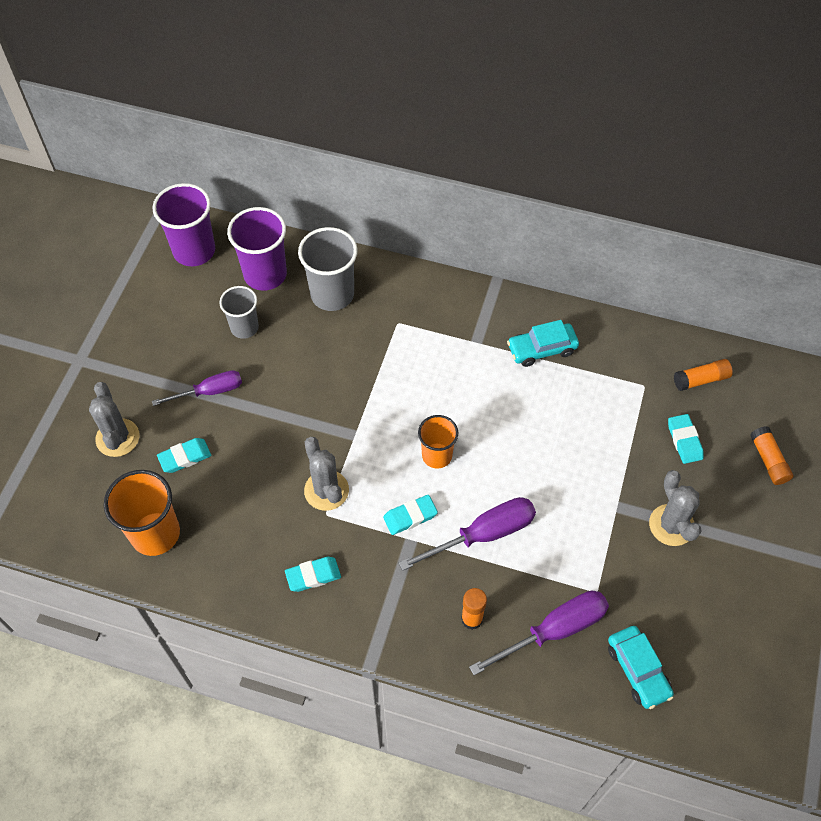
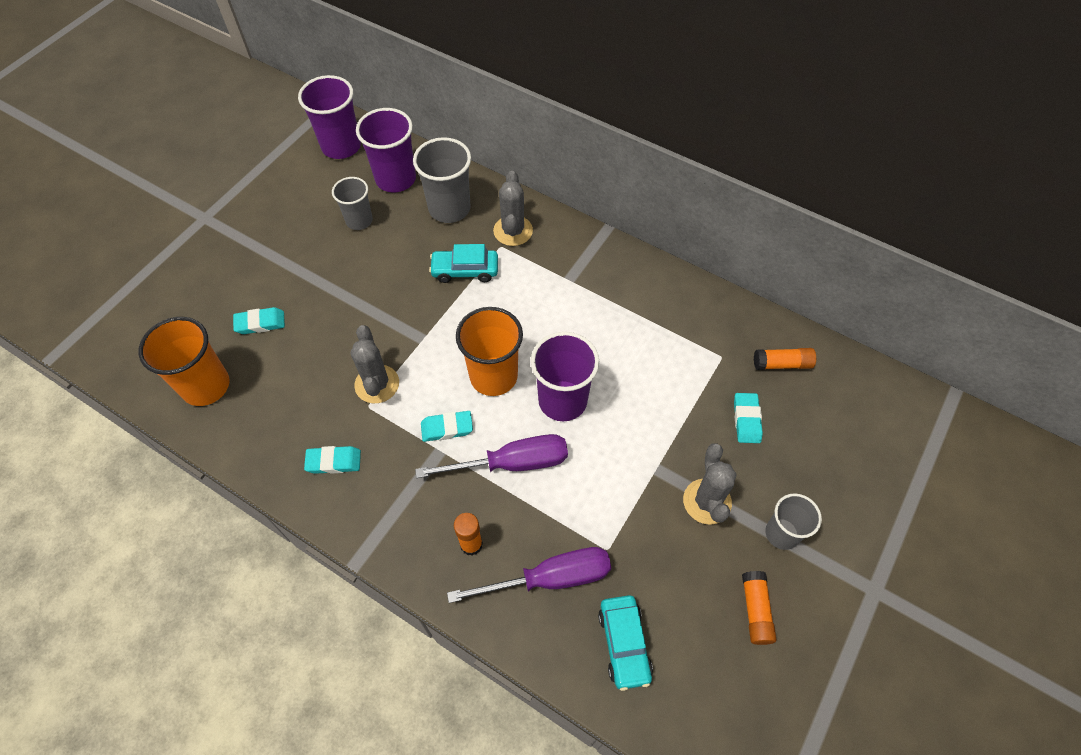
camera: 15 degrees right, 0 degrees up
(117, 438) = (208, 292): grey cactus -> grey cactus (513, 231)
(210, 391) = (306, 270): purple screwdriver -> none
(437, 455) = (493, 376): orange cup -> orange cup, size x1.57
(510, 463) = (562, 400): none -> purple cup
(542, 349) = (630, 300): turquoise car -> turquoise car (465, 270)
(745, 537) = (782, 533): none -> grey cup
(768, 460) = (830, 460): orange glue stick -> orange glue stick (755, 610)

